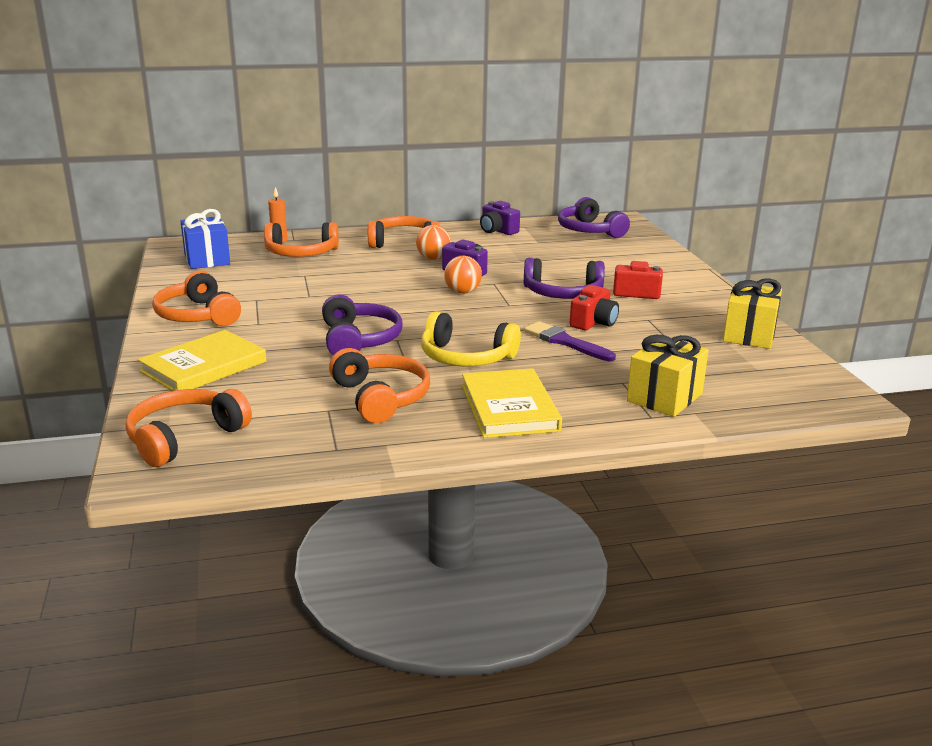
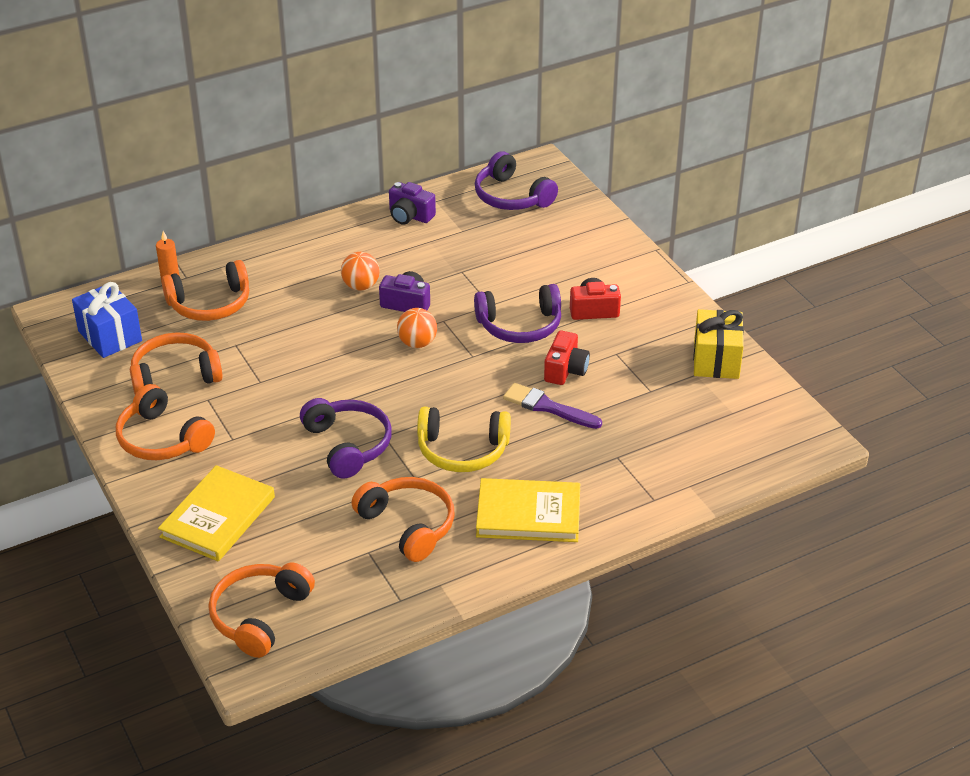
camera: 15 degrees left, 15 degrees up
(404, 243) = (315, 261): orange headphones -> orange headphones (175, 375)
(509, 408) = (528, 514): yellow book -> yellow book turned 60 degrees counterclockwise
(664, 397) = (659, 470): yellow gift -> none

